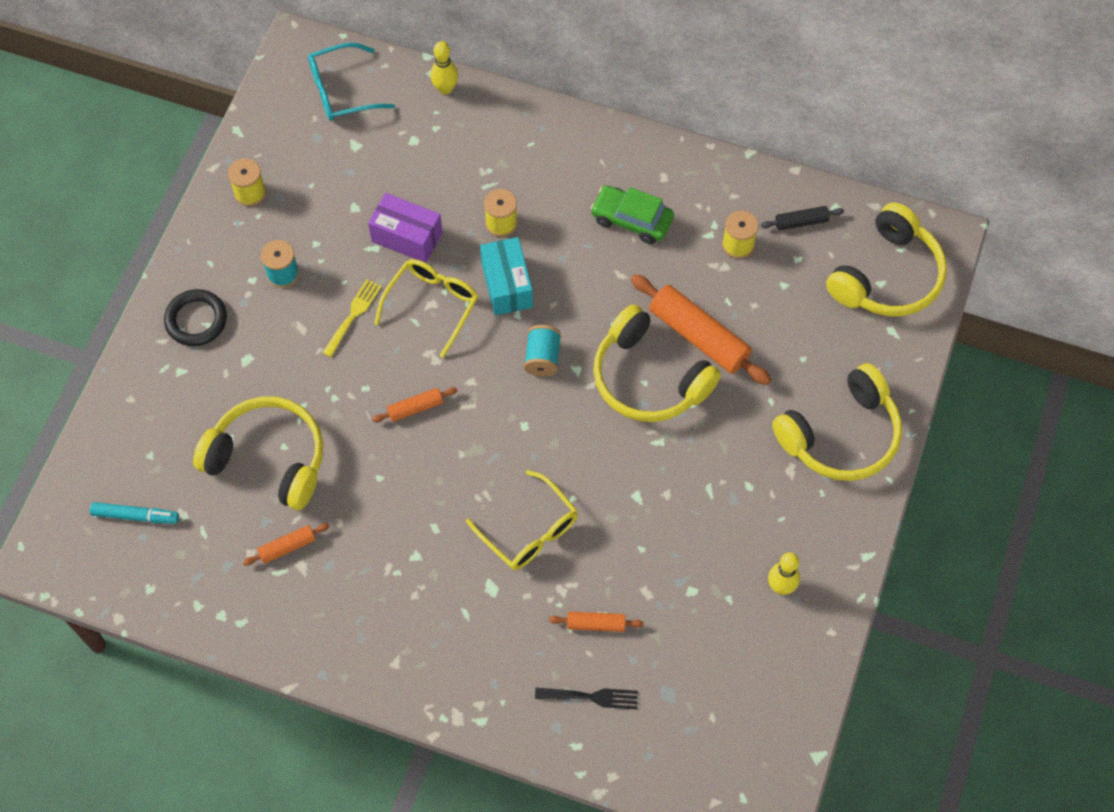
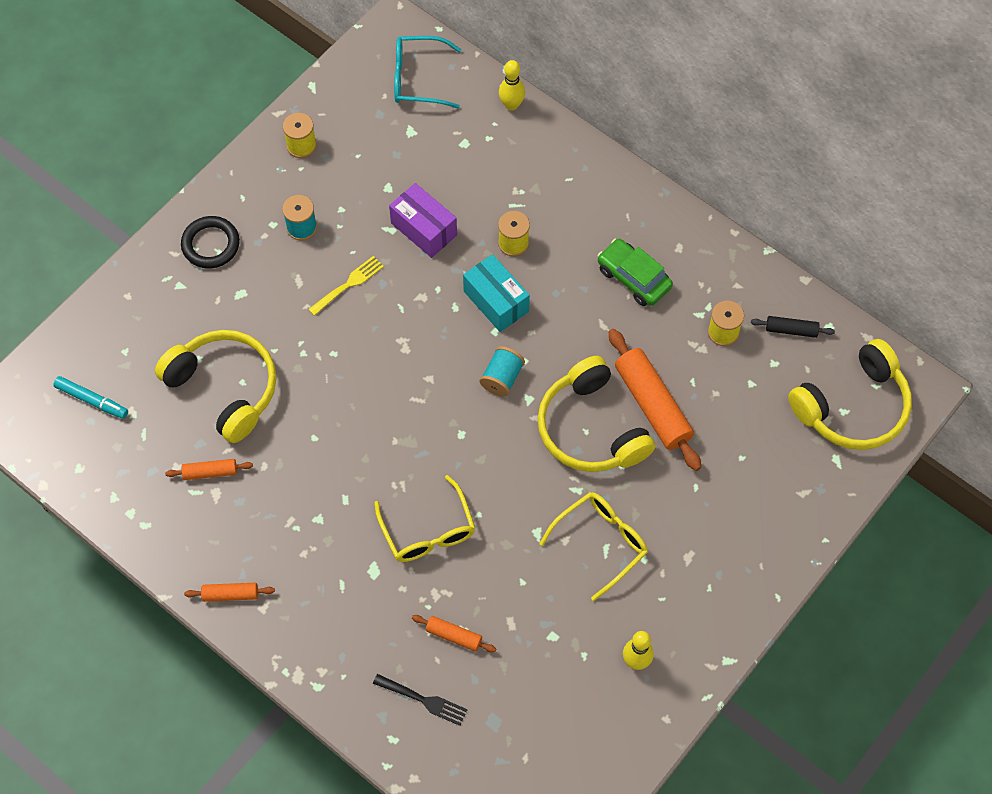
camera: 20 degrees right, 0 degrees up
(415, 408) = (370, 386): orange rolling pin -> orange rolling pin (230, 594)
(432, 305) = (422, 298): yellow glasses -> yellow glasses (601, 543)
(507, 285) = (496, 301): turquoise box -> turquoise box turned 45 degrees counterclockwise
(841, 435) = (749, 541): yellow headphones -> none

